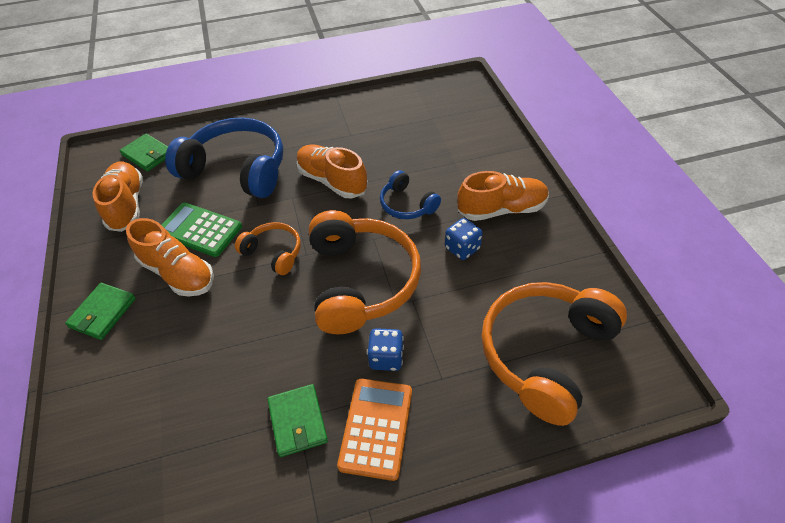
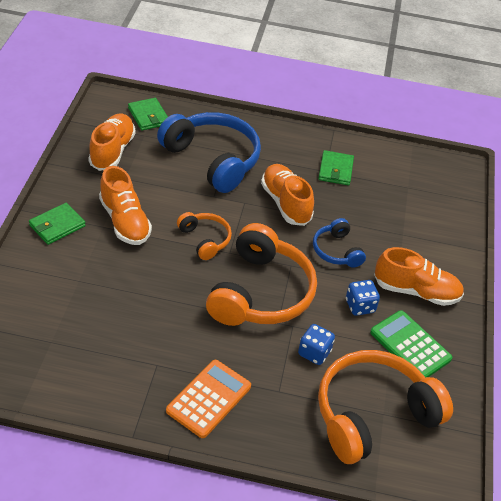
camera: 20 degrees right, 5 degrees down
(200, 230) = (158, 196): green calculator -> green calculator (410, 345)
(297, 421) = (155, 366): green wallet -> green wallet (335, 170)
(386, 358) = (245, 356): blue dice -> blue dice (314, 353)

